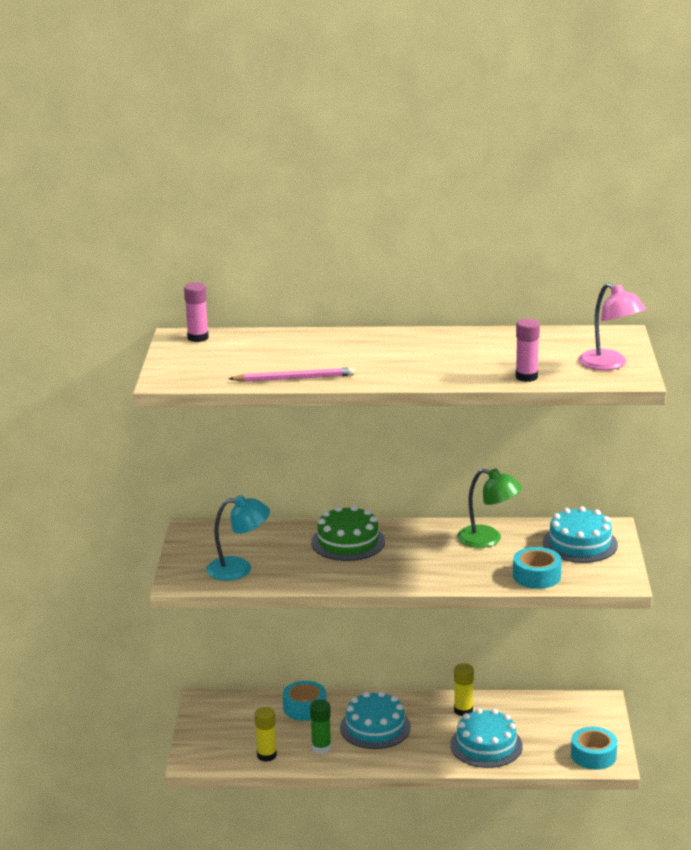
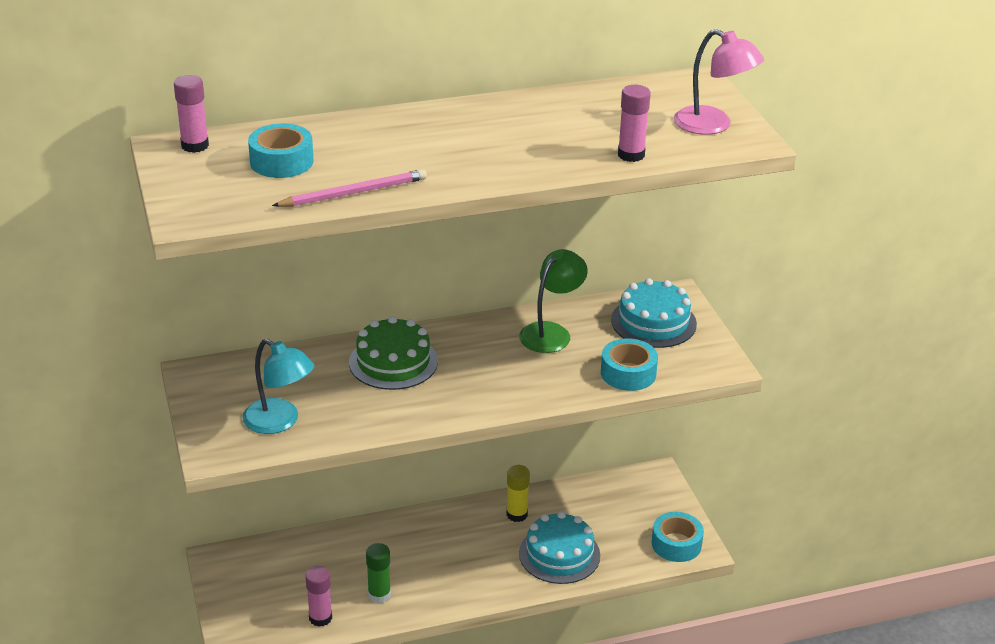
camera: 20 degrees left, 10 degrees up
(239, 569) = (280, 422): turquoise lamp -> turquoise lamp turned 60 degrees clockwise
(266, 755) = (320, 618): yellow glue stick -> pink glue stick
(304, 708) = (339, 545): turquoise tape -> turquoise tape (281, 161)
(375, 727) = (429, 555): turquoise cake -> none
(488, 539) = (551, 332): green lamp -> green lamp turned 60 degrees counterclockwise

